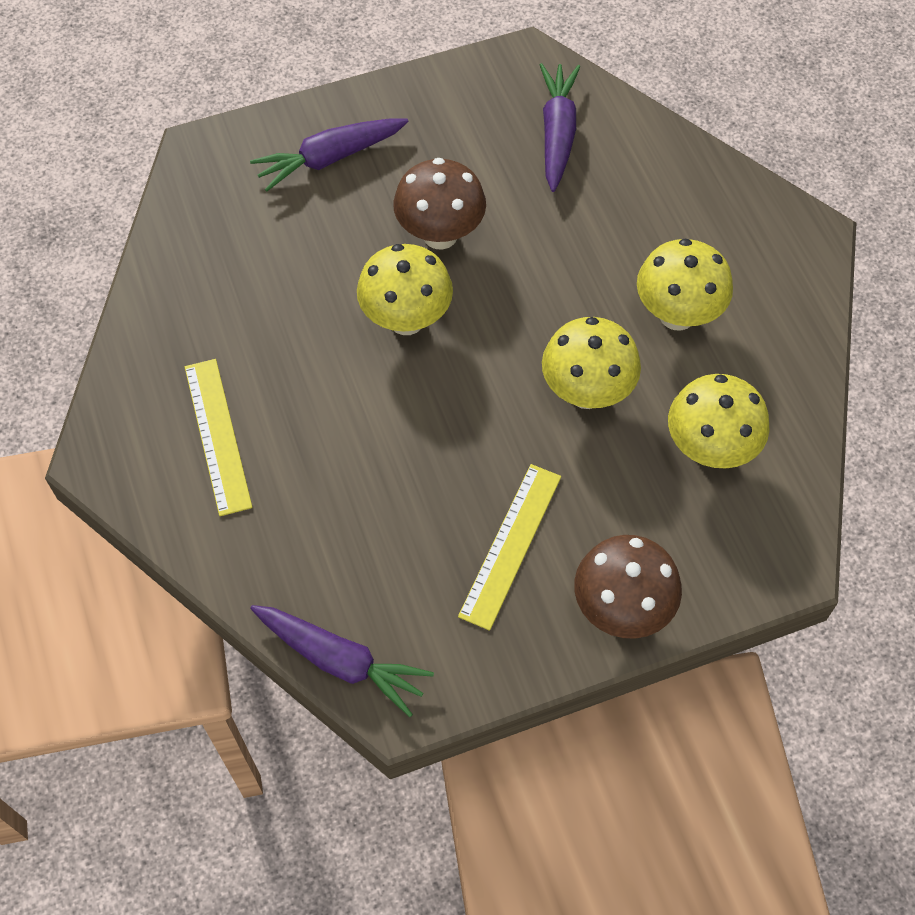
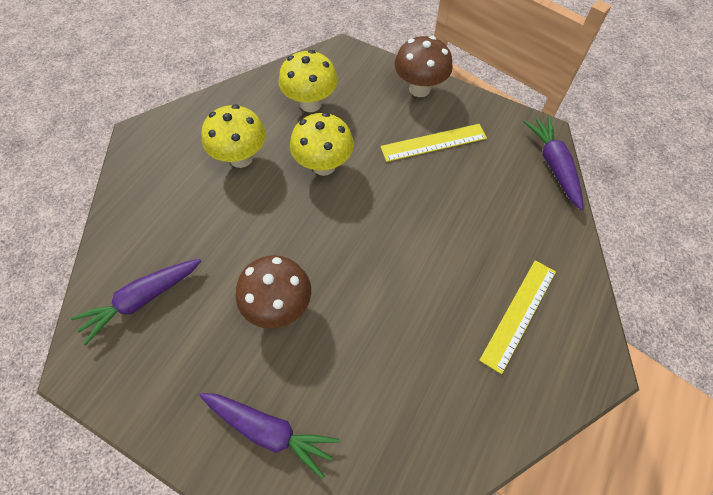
camera: 130 degrees left, 0 degrees up
(406, 320) = (355, 278): yellow mushroom -> none

